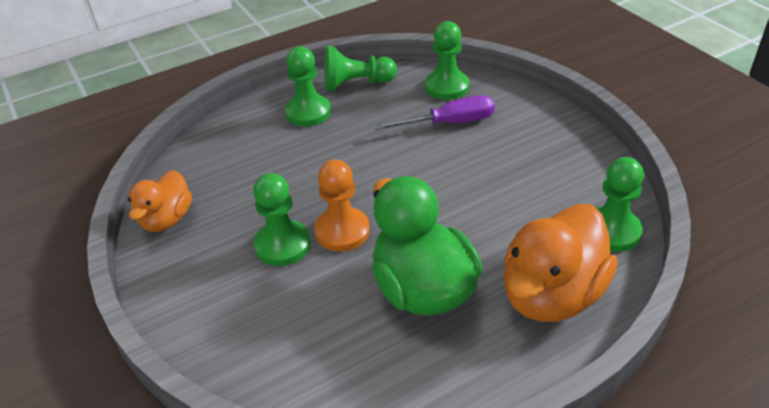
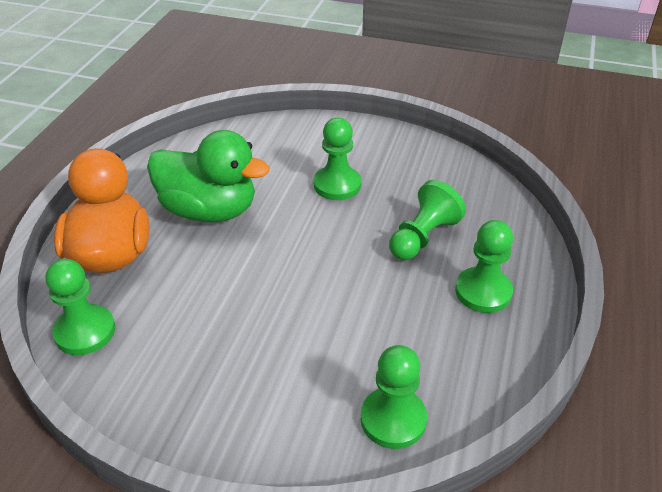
camera: 135 degrees right, 0 degrees up
(167, 219) = (437, 158): orange duck -> none
(342, 231) = (308, 214): orange pawn -> none
(356, 84) = (492, 357): green pawn -> green pawn (423, 237)
(449, 123) = (334, 364): purple screwdriver -> none

